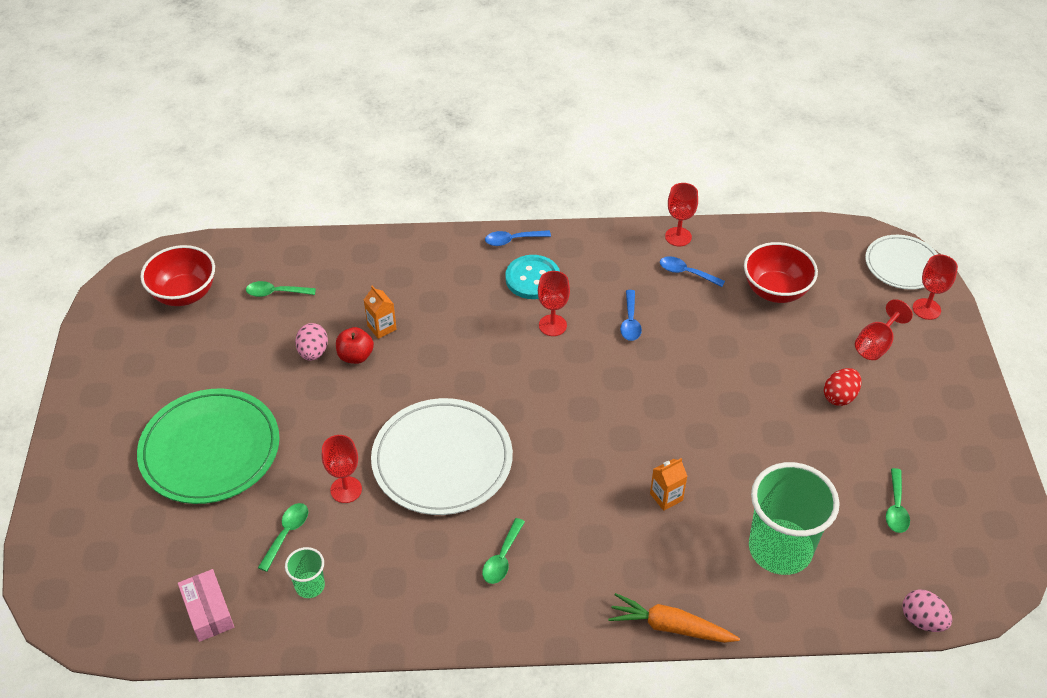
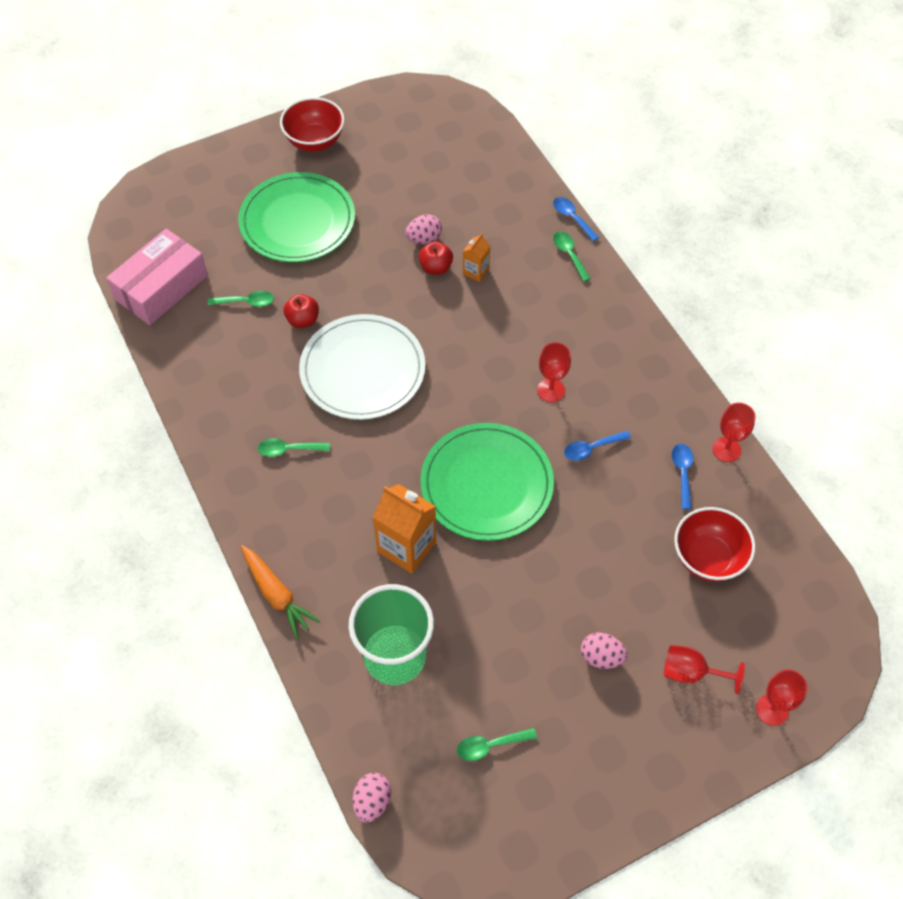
camera: 65 degrees right, 10 degrees up
(184, 294) = (435, 133): red bowl -> red bowl (315, 141)
(208, 611) = (161, 287): pink box -> pink box, size x1.79
(275, 293) = (471, 187): green spoon -> green spoon (569, 254)
(310, 586) = (208, 337): green cup -> none
(346, 489) = (303, 320): red goblet -> red apple
(512, 240) = (634, 320): blue spoon -> blue spoon (572, 218)
(532, 278) = (597, 354): turquoise button -> none
(628, 410) = (486, 484): none -> green plate
(666, 497) = (406, 547): orange carton -> orange carton, size x1.88
(670, 627) = (277, 594): orange carrot -> orange carrot turned 150 degrees clockwise
(839, 396) = (601, 657): red egg -> pink egg
(902, 265) = (823, 669): white plate -> none

